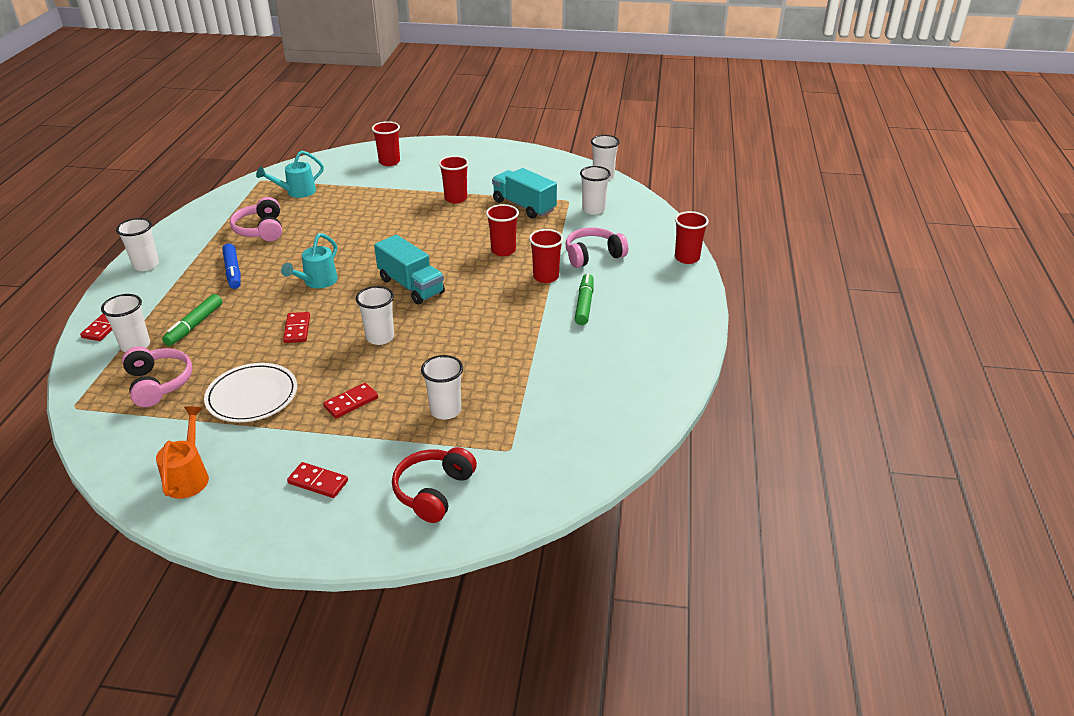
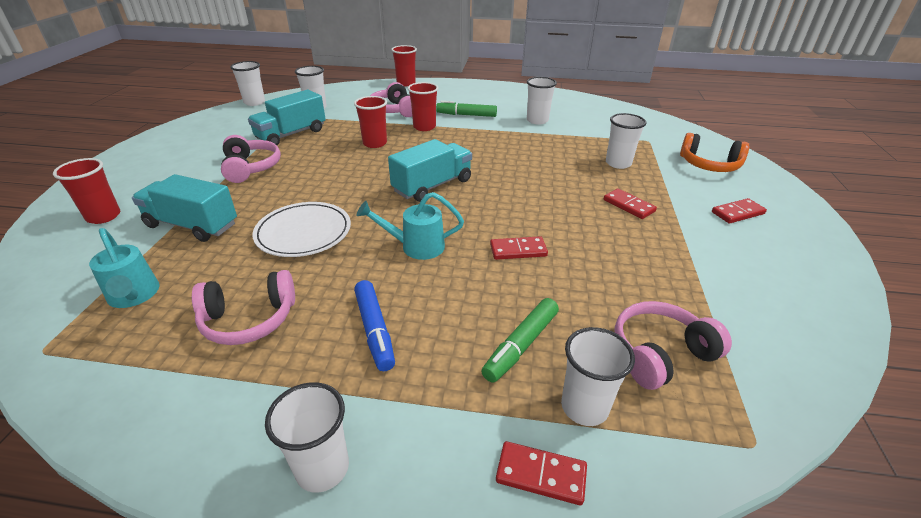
camera: 90 degrees left, 0 degrees up
(188, 477) = (791, 290): orange watering can -> none
(194, 325) = (521, 345): green marker -> green marker turned 105 degrees clockwise
(233, 271) = (375, 330): blue marker -> blue marker turned 90 degrees clockwise
(252, 396) = (647, 266): white plate -> white plate (303, 233)
(317, 282) = (416, 246): turquoise watering can -> turquoise watering can turned 150 degrees clockwise
(318, 482) = (738, 213): red domino -> red domino turned 45 degrees clockwise
(370, 193) = (192, 225): none -> turquoise truck
(380, 337) = (525, 197): white cup -> white cup (537, 120)
(433, 491) = (709, 165): red headphones -> orange headphones
(456, 198) = (251, 168): red cup -> pink headphones

